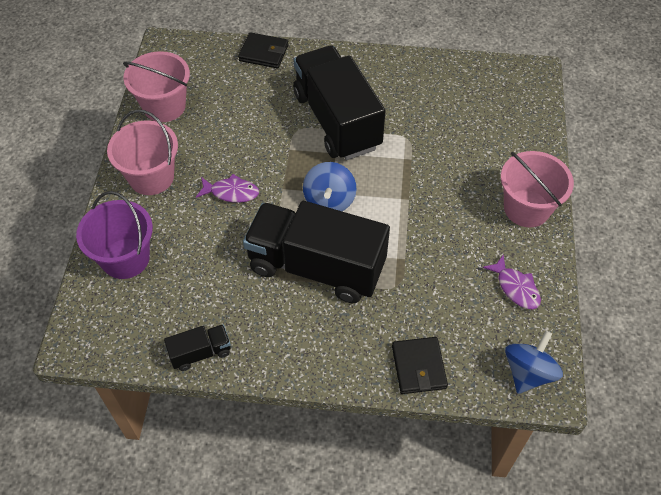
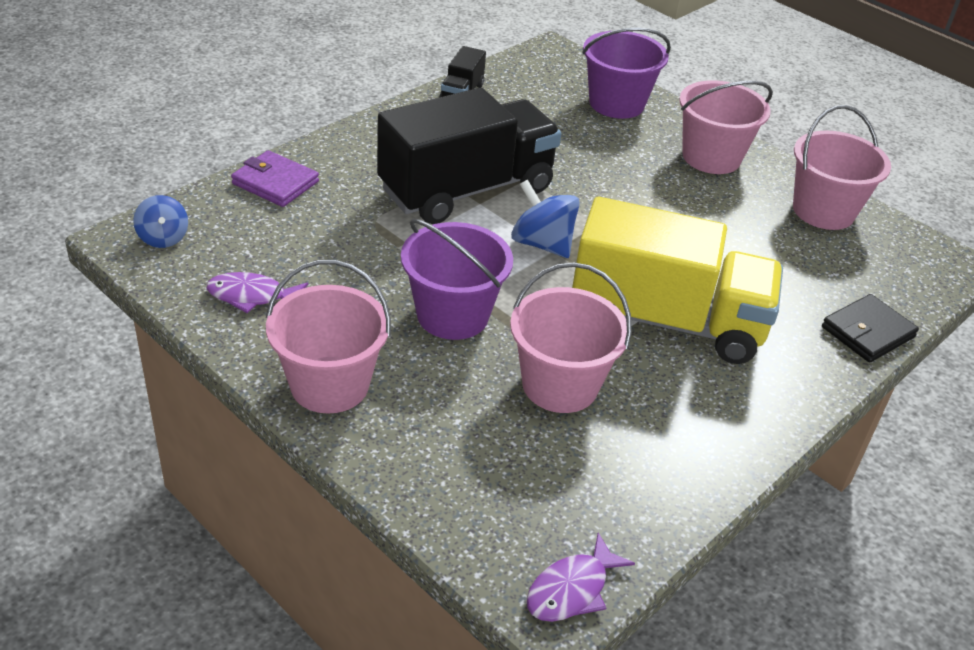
camera: 125 degrees right, 15 degrees down
(231, 192) = (632, 191): purple fish -> purple fish (572, 589)
(337, 120) = (666, 321): black truck -> yellow truck
(418, 367) = (275, 183): black wallet -> purple wallet
(426, 132) = (560, 385): none -> pink bucket
(428, 198) = (452, 315): none -> purple bucket
(528, 372) = (163, 238): blue spinning top -> blue spinning top, size x0.66

